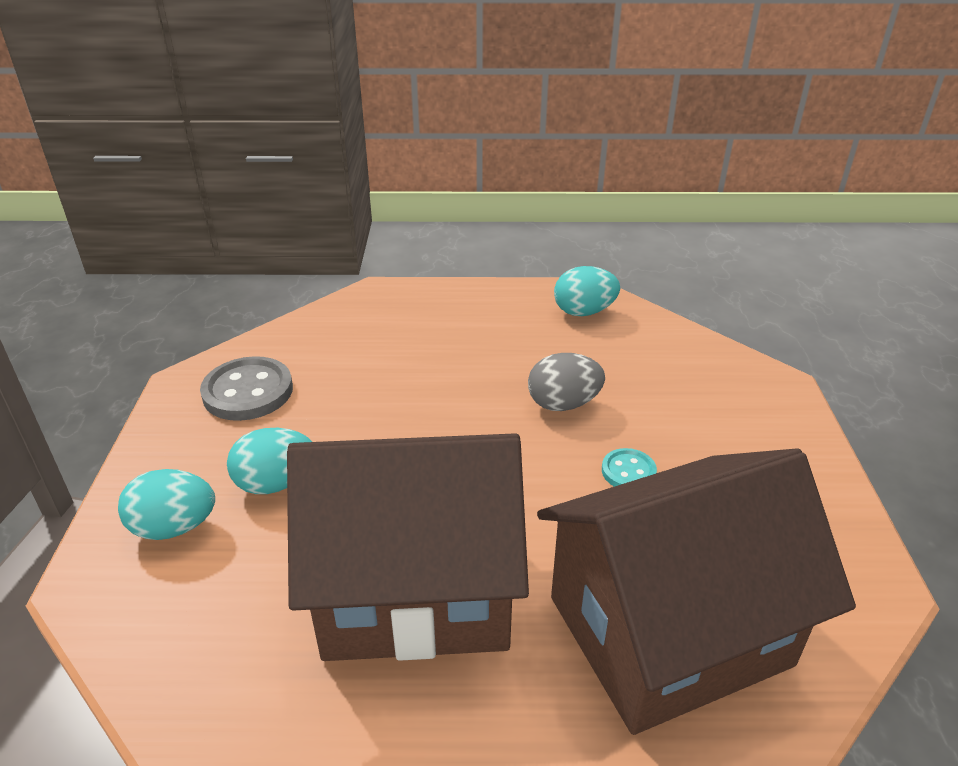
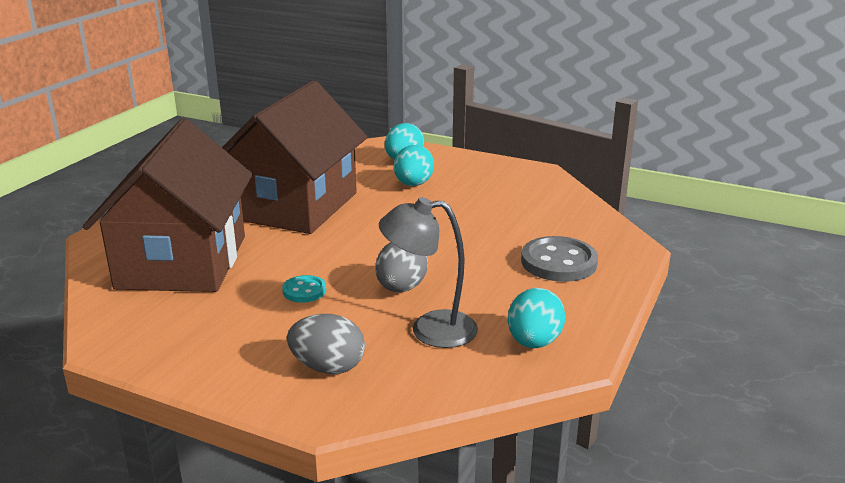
camera: 115 degrees right, 10 degrees down
(248, 392) = (513, 186): grey button -> grey button (558, 262)
(616, 366) = (430, 329): none -> grey lamp
(727, 403) = (328, 367): none -> grey egg

